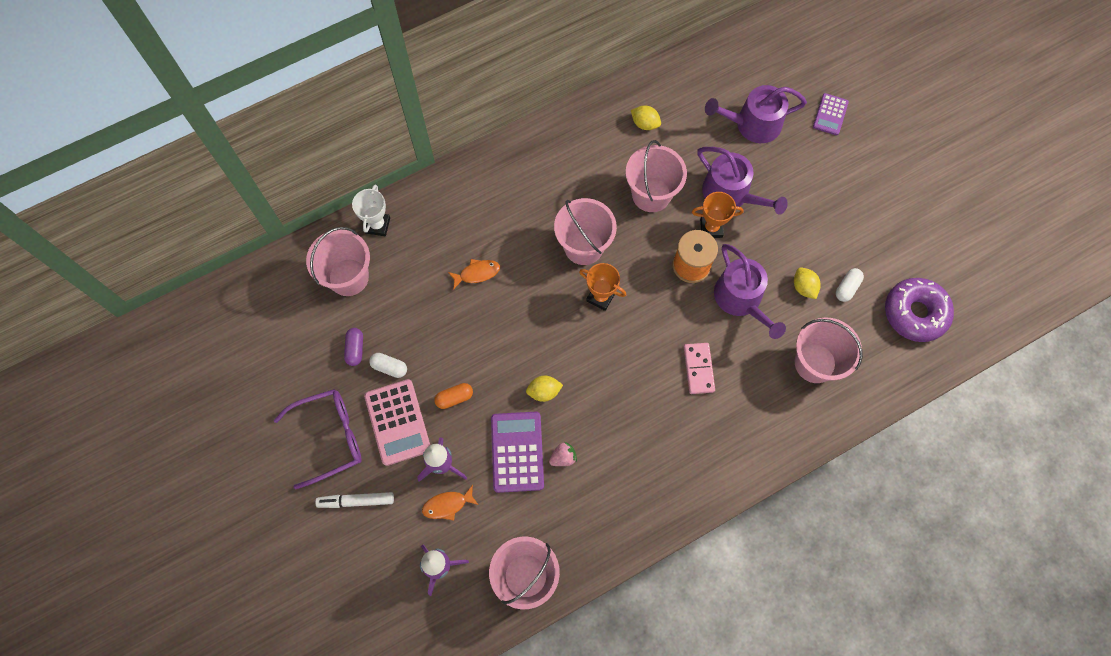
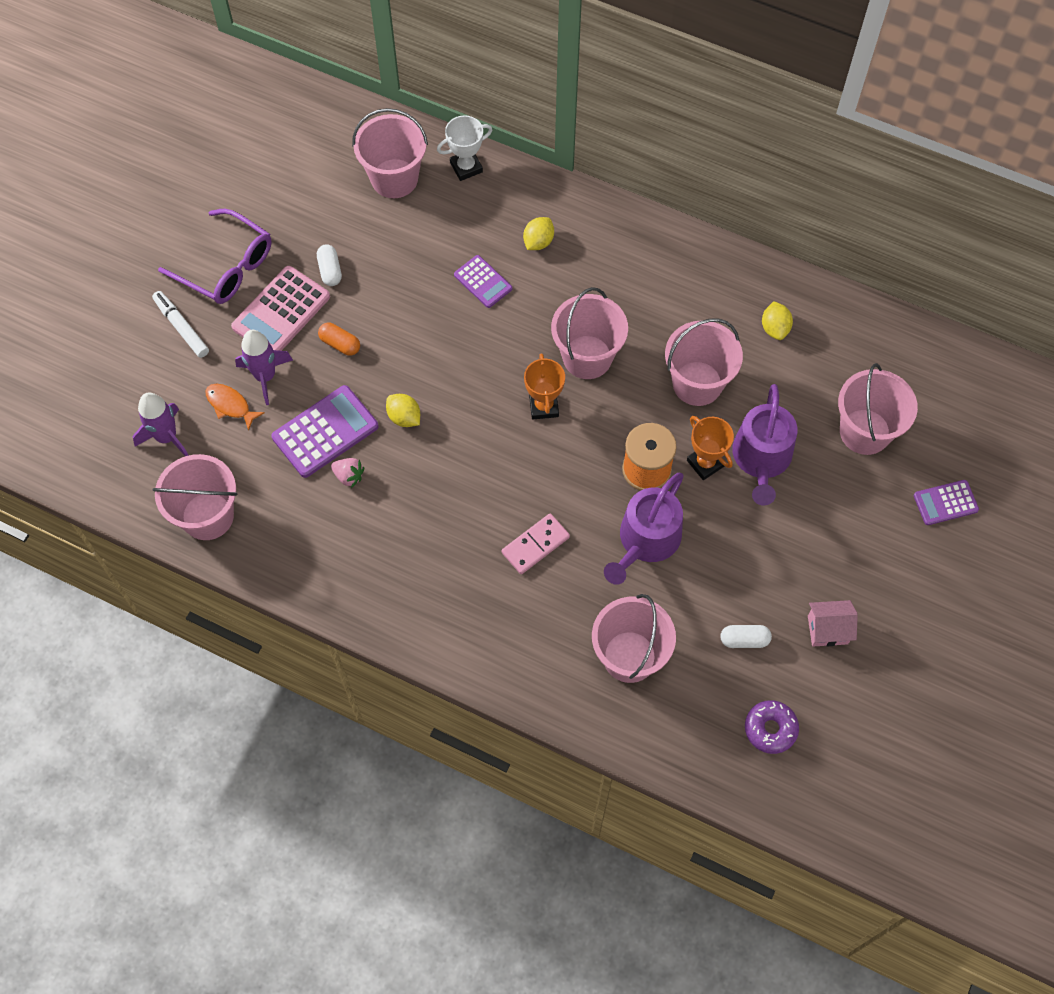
camera: 55 degrees right, 5 degrees down
(355, 349) = (327, 231): purple capsule -> none
(477, 273) = (483, 282): orange fish -> purple calculator
(753, 124) = (865, 432): purple watering can -> pink bucket
(803, 287) = (709, 595): yellow lemon -> yellow lemon (538, 242)
(870, 236) = (827, 630): none -> pink house
(915, 313) = (770, 729): purple donut -> purple donut, size x0.60

